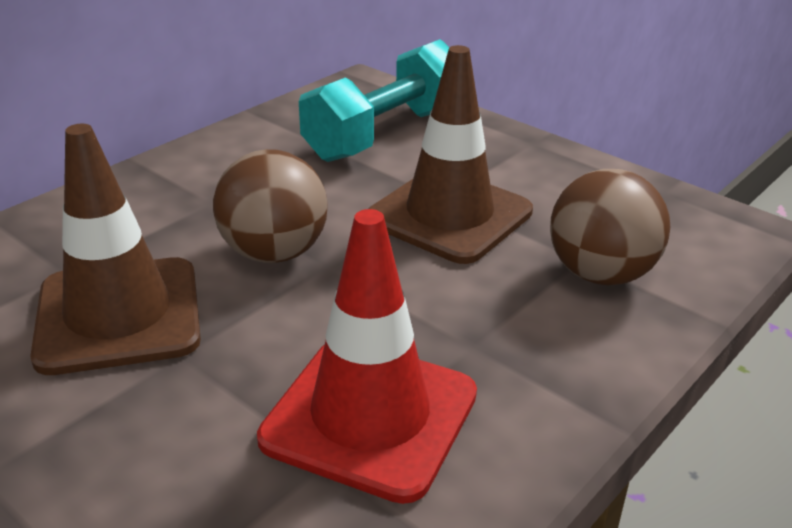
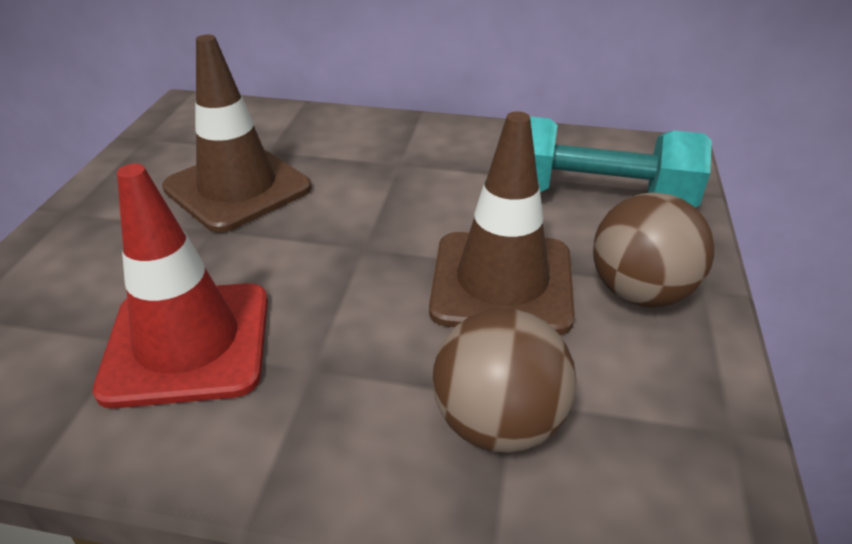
camera: 60 degrees right, 5 degrees up
(274, 253) = (359, 216): brown ball -> brown ball (640, 292)

